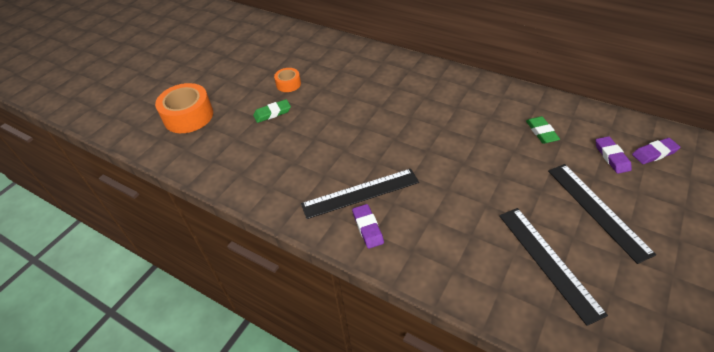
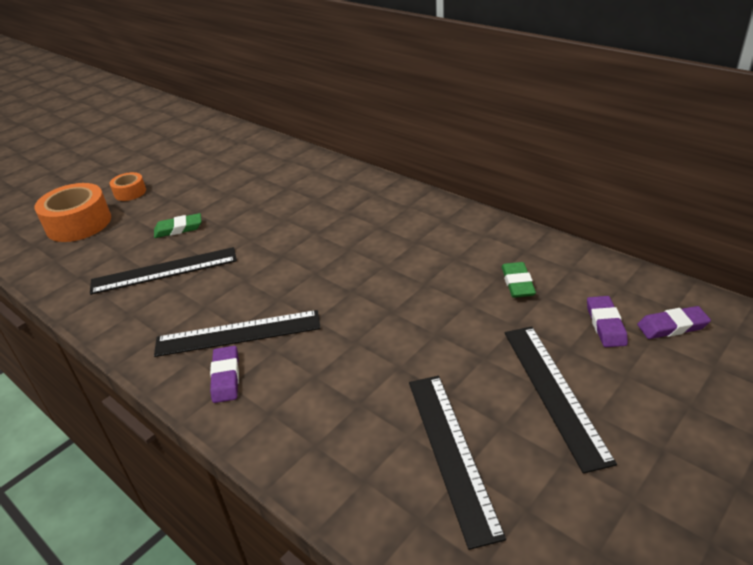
camera: 10 degrees right, 10 degrees down
(279, 149) = (164, 270): none -> black ruler
(288, 84) = (215, 198): orange tape -> orange tape (130, 192)

